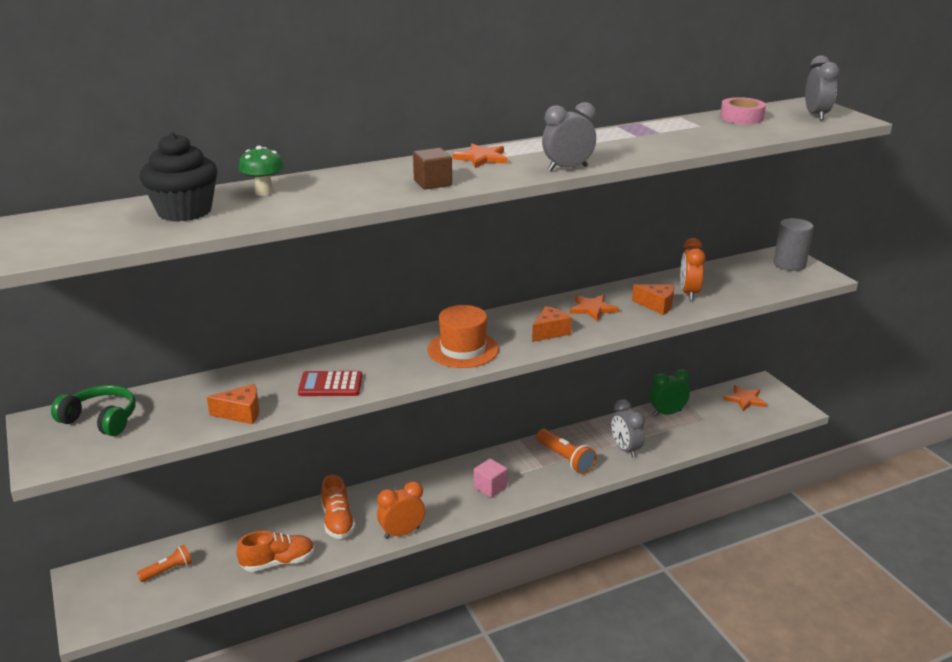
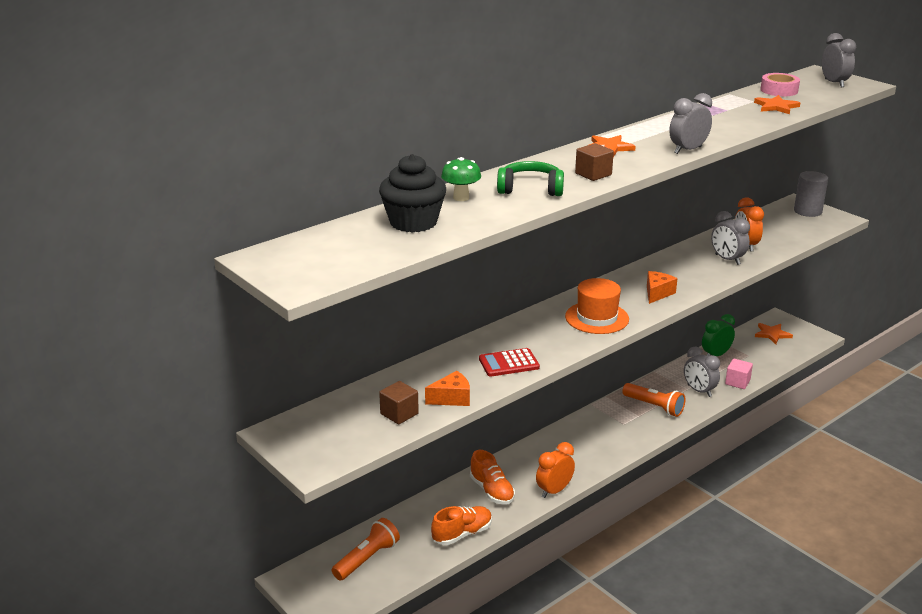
camera: 15 degrees left, 0 degrees up
(101, 420) = (330, 423): green headphones -> green headphones (530, 189)
(168, 570) = (367, 559): orange flashlight -> orange flashlight, size x1.57
(175, 421) = (399, 414): none -> brown cube
(490, 487) = (605, 440): pink cube -> pink cube (737, 382)
(592, 309) = (677, 269): orange star -> orange star (776, 107)
(657, 305) = (727, 259): orange cheese -> grey clock

